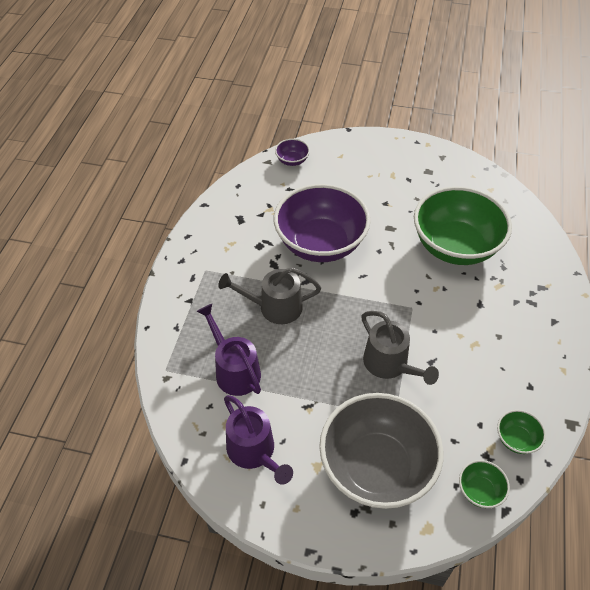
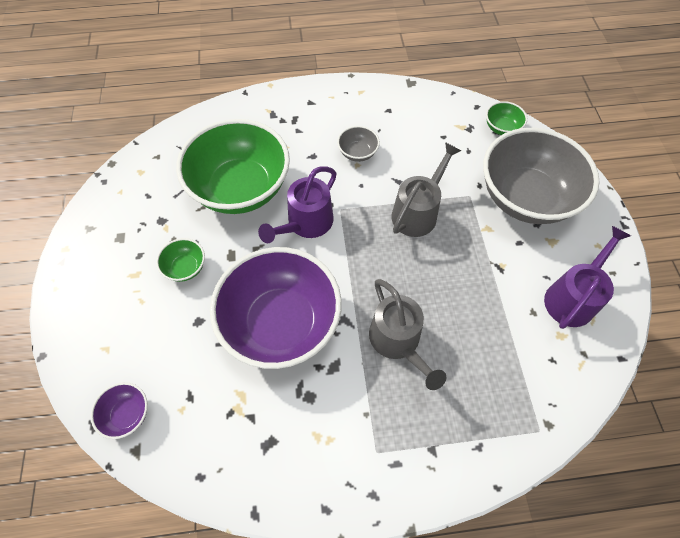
camera: 110 degrees left, 10 degrees up
(234, 370) = (499, 353): purple watering can -> purple watering can (306, 224)
(475, 340) = (357, 153): none -> grey bowl
(516, 439) = (443, 112): green bowl -> green bowl (185, 267)

